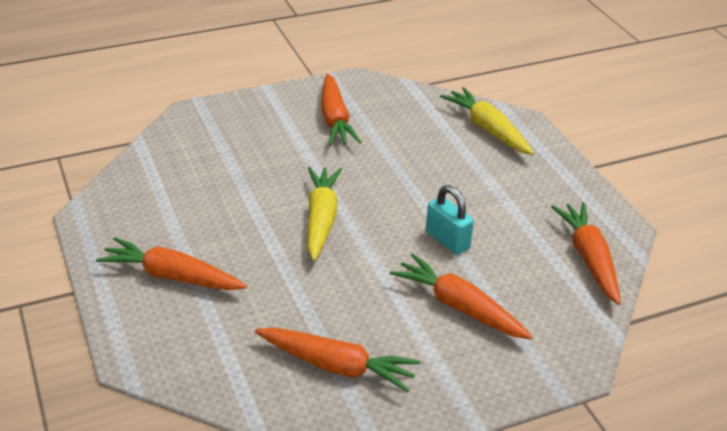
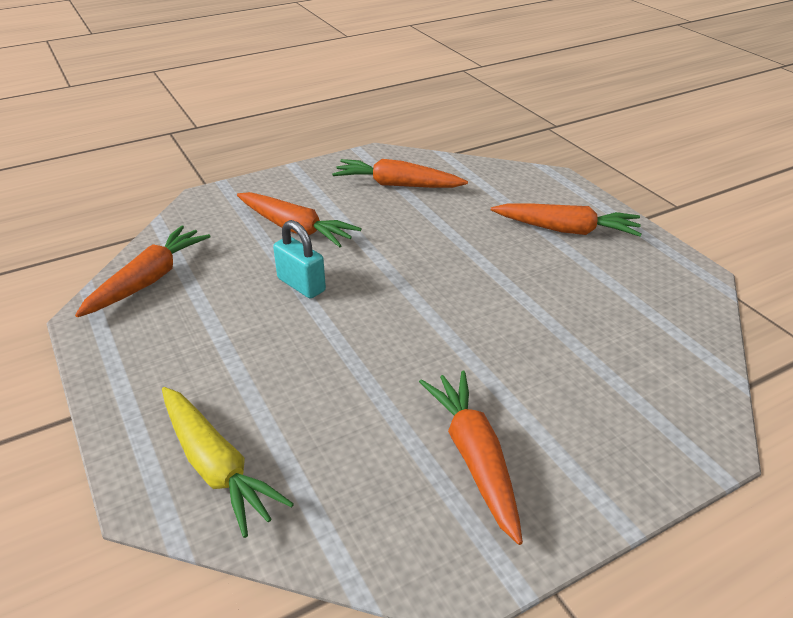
camera: 175 degrees right, 0 degrees up
(321, 219) = (445, 294): yellow carrot -> none
(589, 259) = (149, 280): orange carrot -> orange carrot turned 135 degrees counterclockwise

